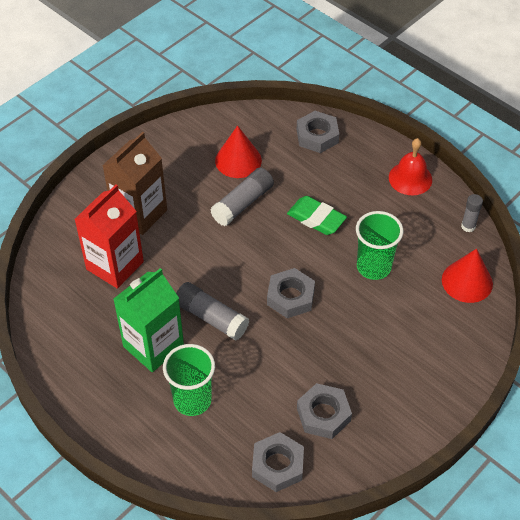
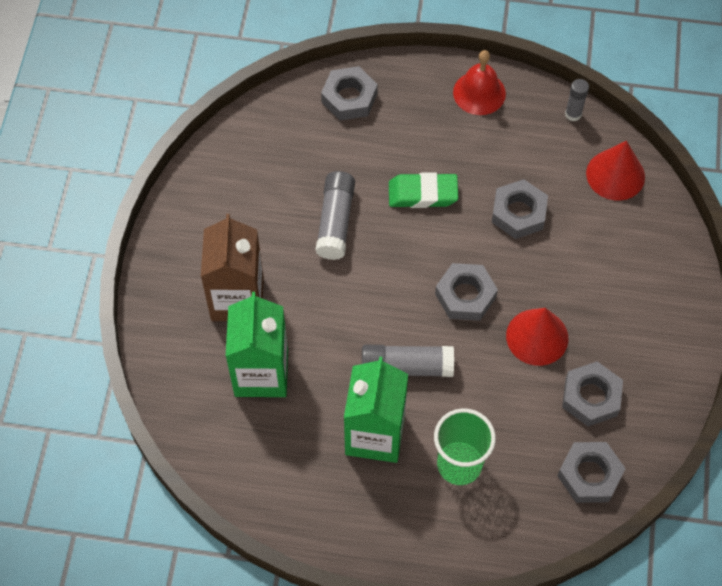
camera: 35 degrees left, 10 degrees up
(115, 265) = (261, 373): red carton -> green carton
(238, 160) = (290, 174): red cone -> red cone (537, 337)
(373, 267) = (518, 213): green cup -> grey nut

